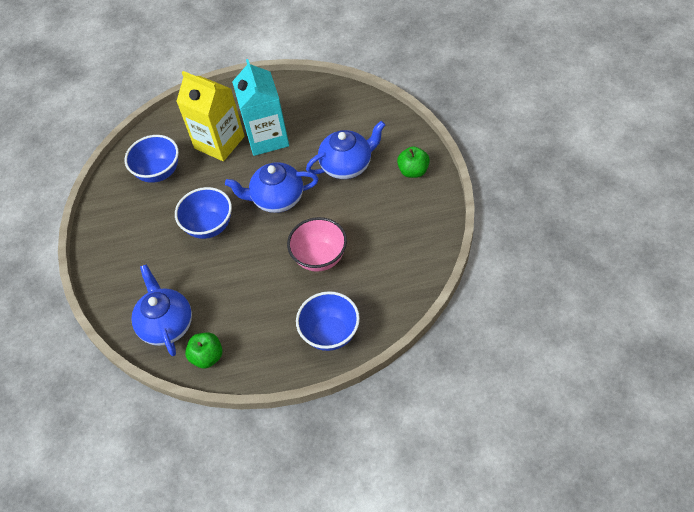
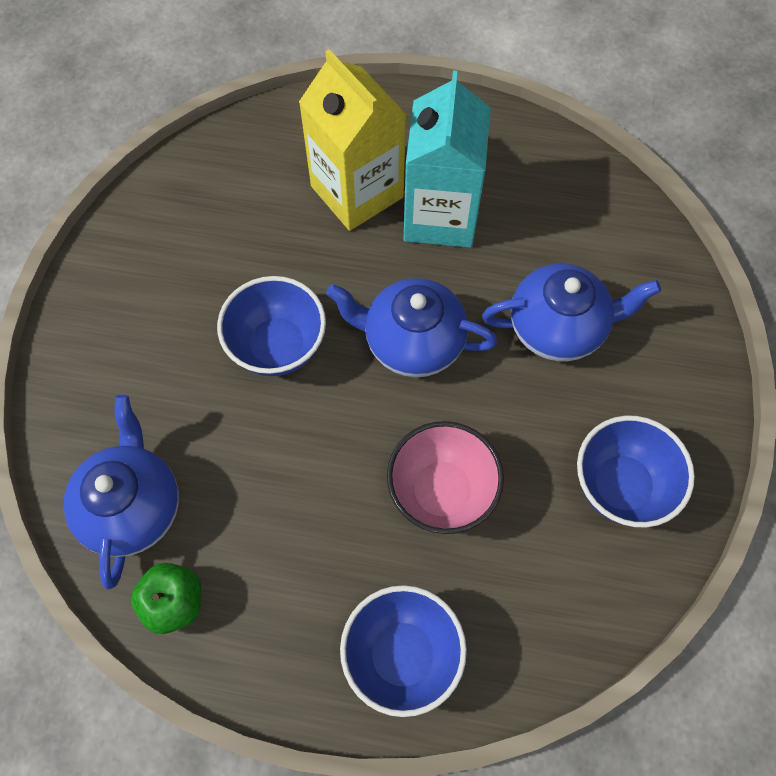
camera: 15 degrees right, 10 degrees up
(159, 172) = (236, 207): blue bowl -> blue bowl (621, 486)
(413, 171) = (672, 389): green apple -> none

